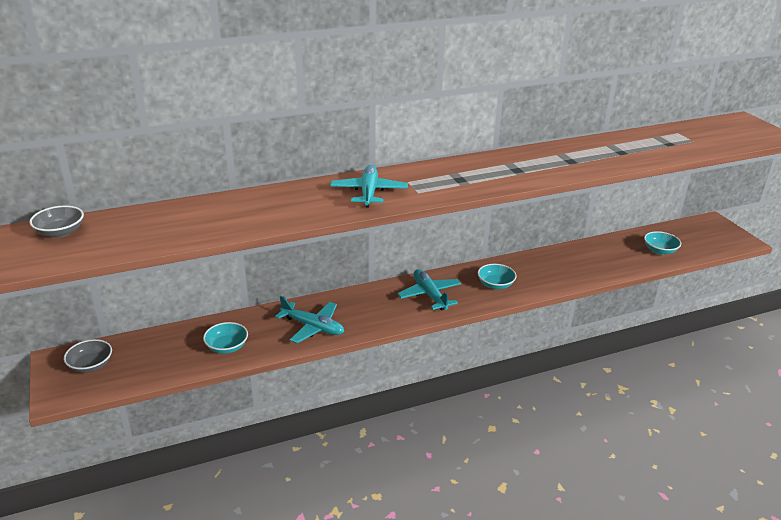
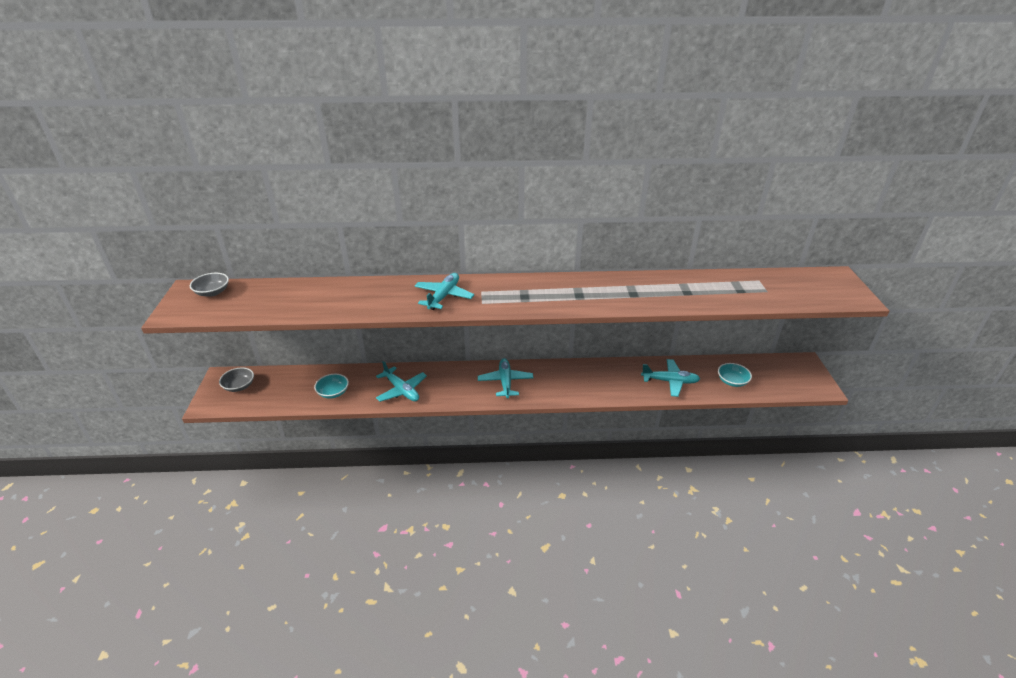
camera: 20 degrees right, 5 degrees up
(495, 285) = (564, 384): turquoise bowl -> none
(601, 262) = (670, 381): none -> turquoise plane

